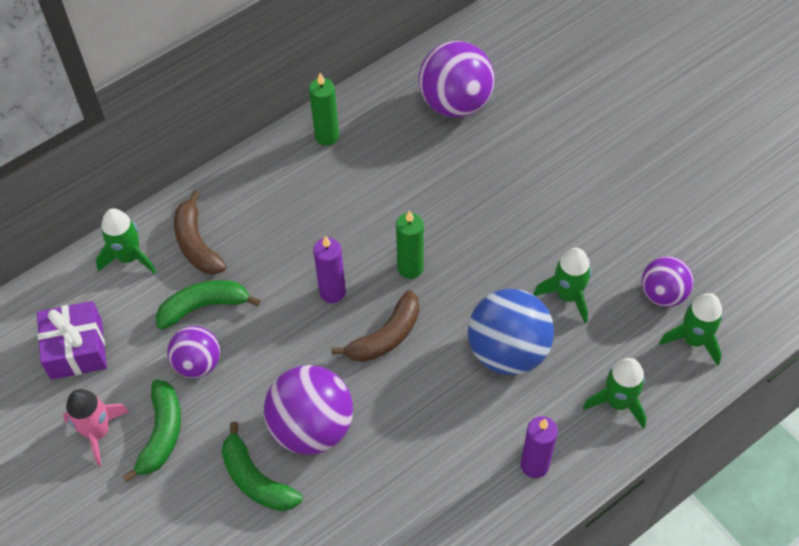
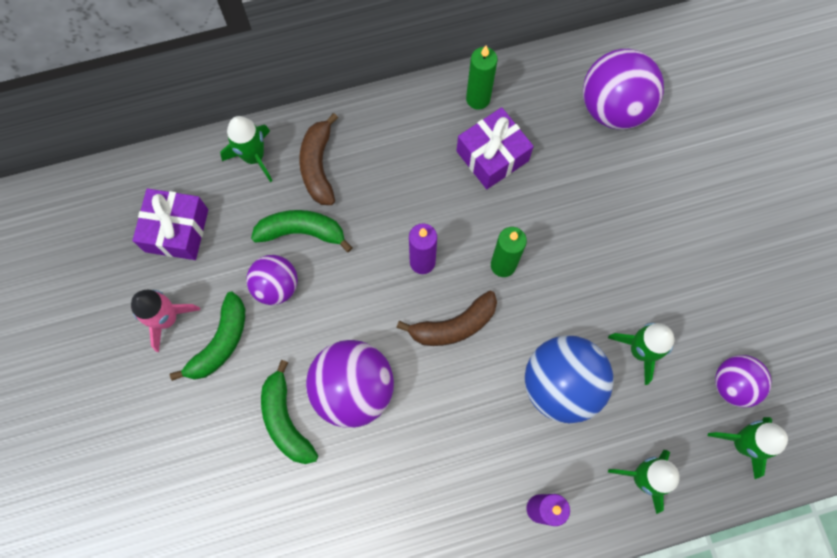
camera: 20 degrees right, 15 degrees up
(360, 179) = (492, 156): none -> purple gift

